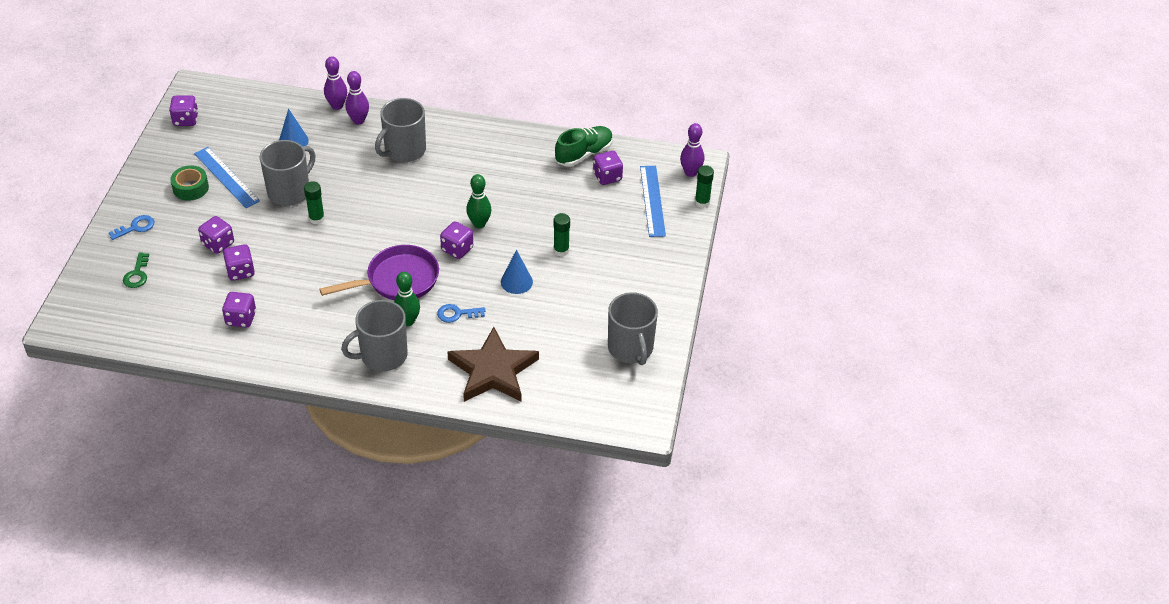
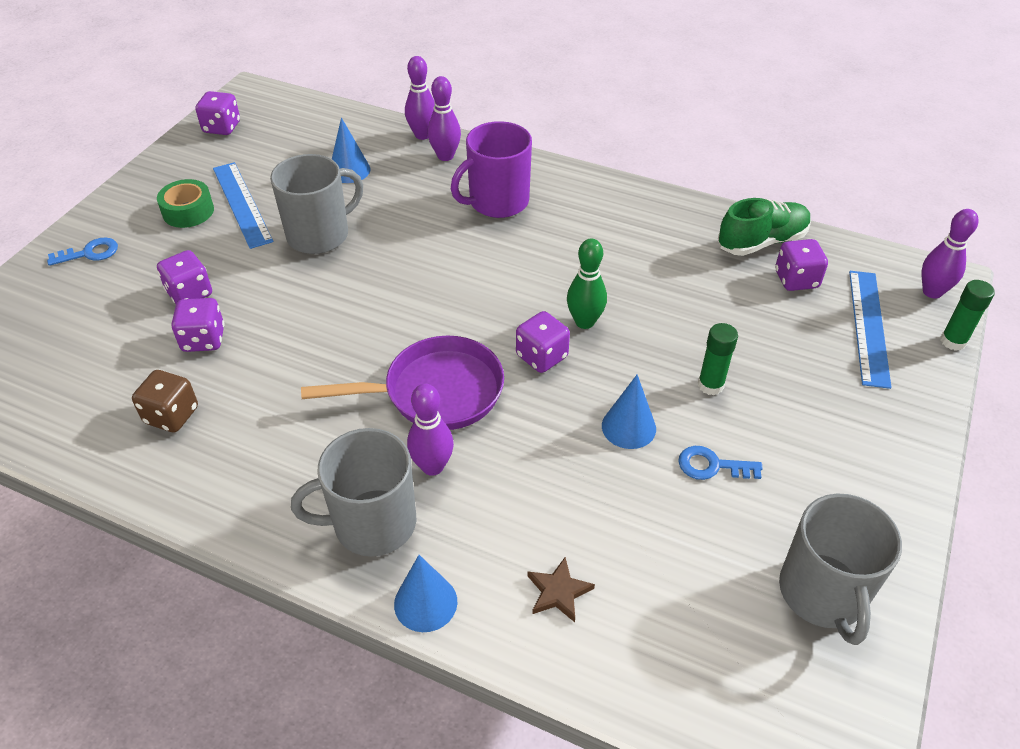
camera: 15 degrees right, 0 degrees up
(137, 274) = (56, 320): green key -> none
(241, 318) = (171, 415): purple dice -> brown dice
(316, 219) = (343, 278): green glue stick -> none
(404, 150) = (497, 202): grey mug -> purple mug
(408, 321) = (432, 466): green bowling pin -> purple bowling pin
(423, 387) = (425, 602): none -> blue cone
(457, 314) = (517, 468): blue key -> blue key (712, 466)
(493, 371) = (558, 592): brown star -> brown star, size x0.40

